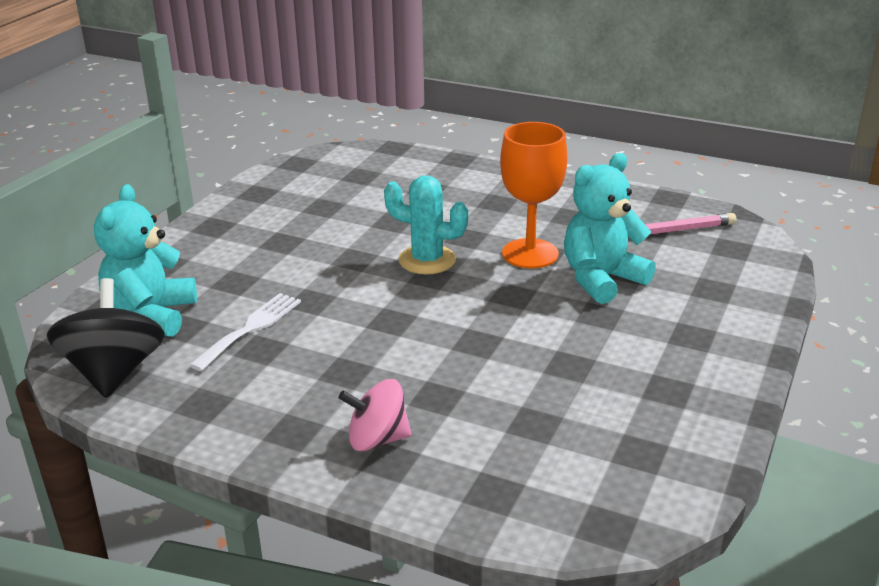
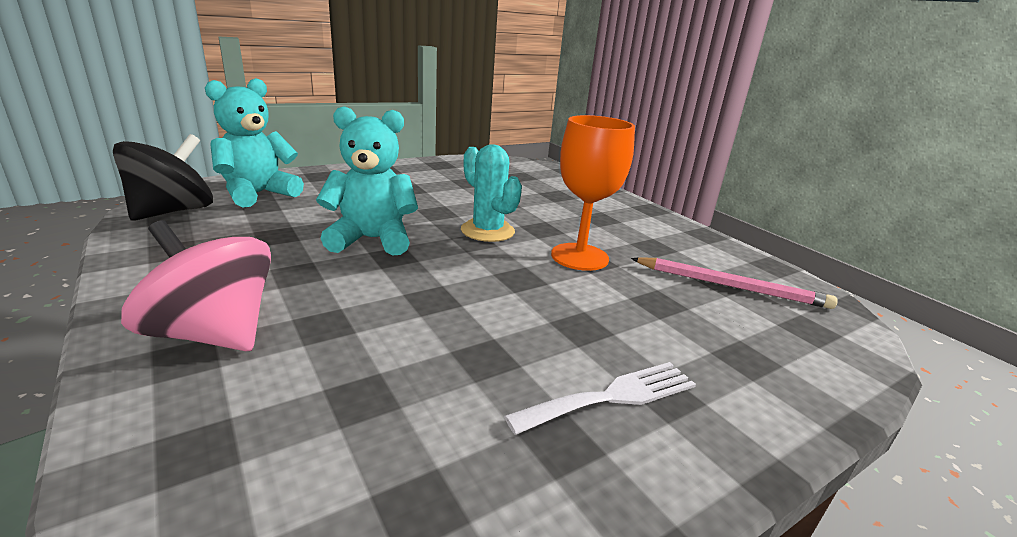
camera: 30 degrees right, 5 degrees down
(250, 328) = (295, 222): white fork -> white fork (612, 397)
(377, 439) = (213, 334): pink spinning top -> pink spinning top, size x1.52
(601, 279) = (623, 300): turquoise teddy bear -> turquoise teddy bear (372, 239)

